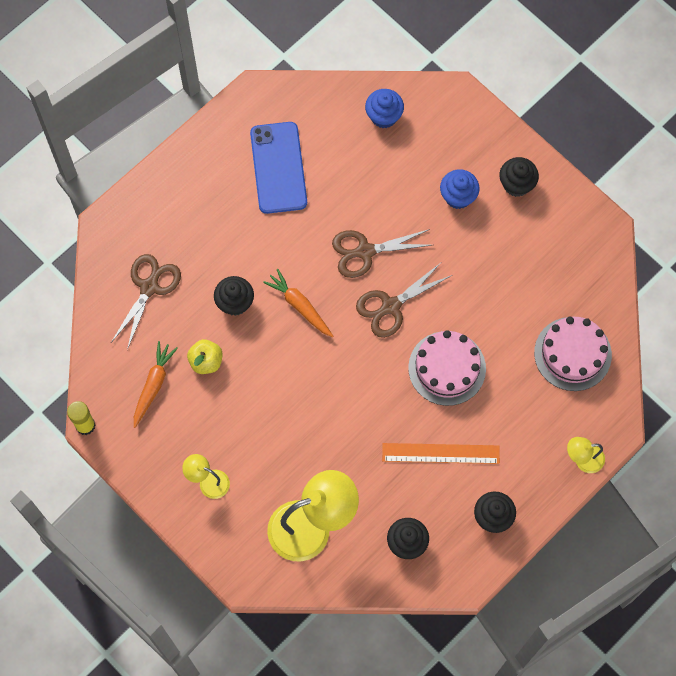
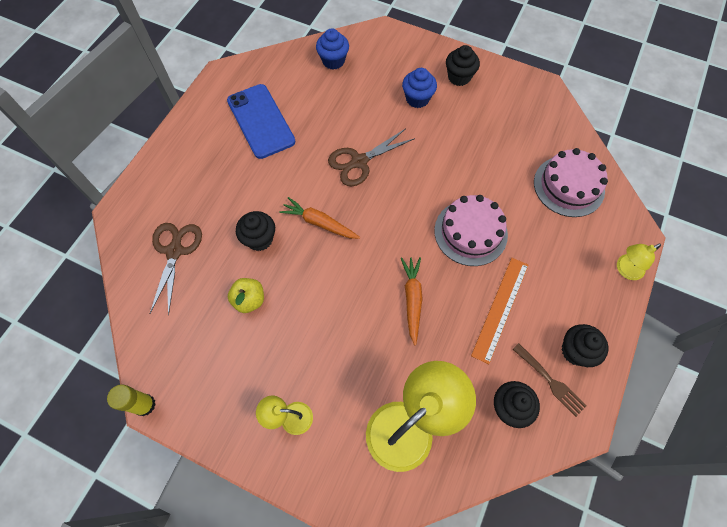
camera: 20 degrees left, 5 degrees down
(153, 385) = (204, 340): orange carrot -> orange carrot (412, 299)
(391, 306) = (399, 197): brown scissors -> none
(440, 453) = (500, 308): orange ruler -> orange ruler turned 45 degrees counterclockwise
(455, 534) = (550, 381): none -> brown fork

